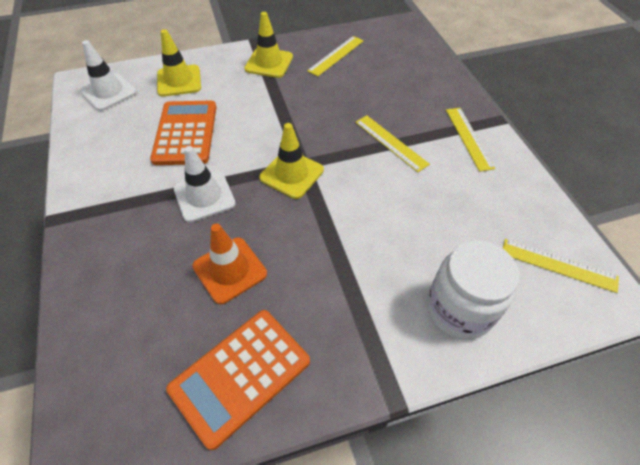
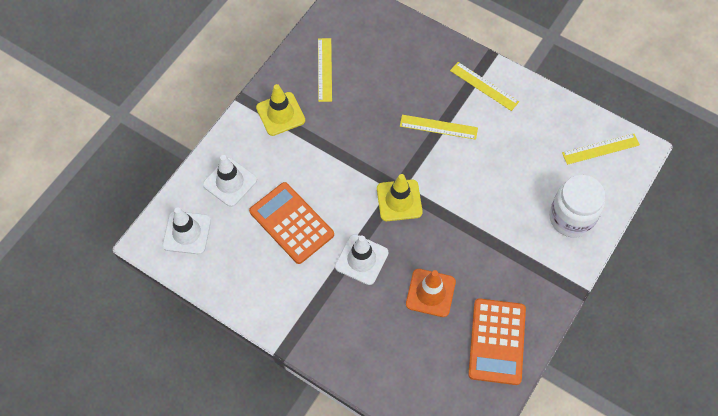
camera: 40 degrees left, 10 degrees up
(179, 81) = (230, 182): yellow traffic cone -> white traffic cone

